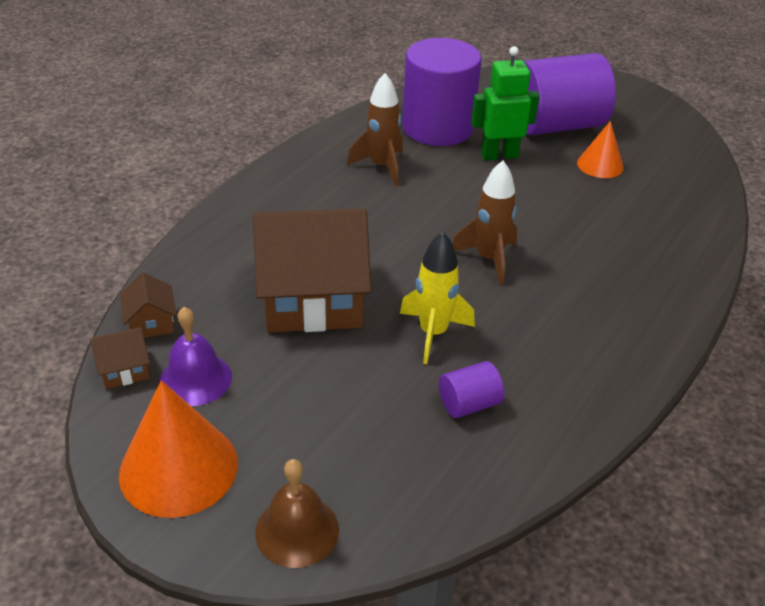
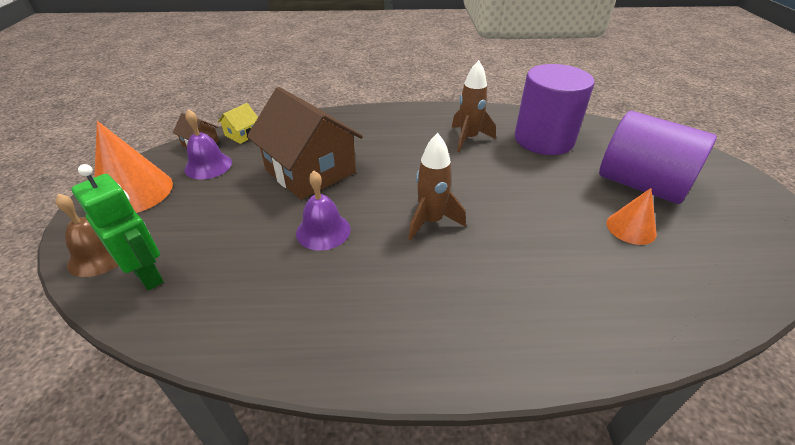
camera: 55 degrees right, 0 degrees up
(151, 322) = (242, 134): brown house -> yellow house
(433, 333) = (323, 231): yellow rocket -> purple bell
(469, 404) = (262, 279): purple cylinder -> none
(499, 155) = (557, 175): green robot -> green robot (148, 275)

